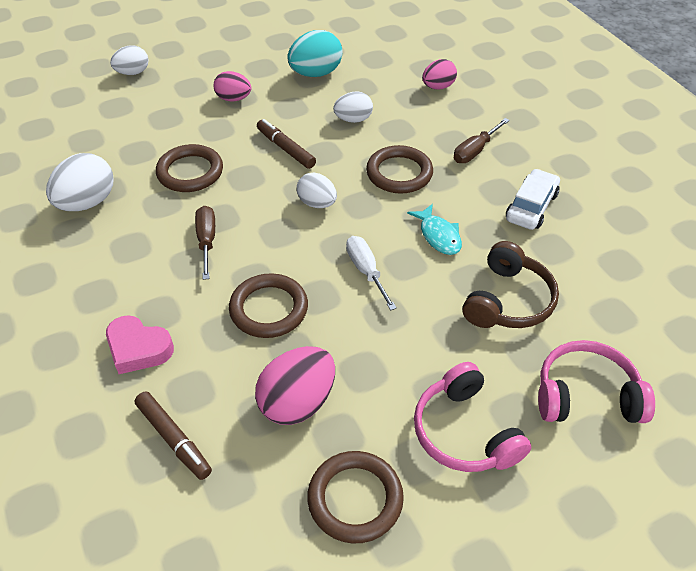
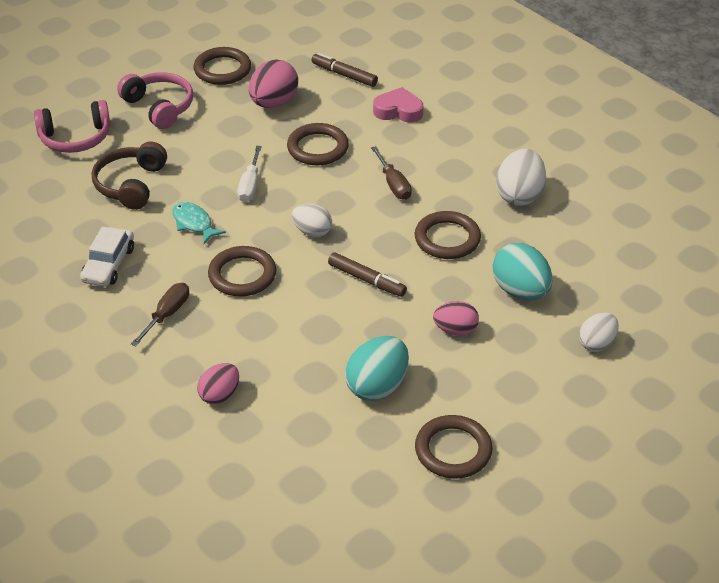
camera: 165 degrees right, 5 degrees down
(159, 117) = (520, 291): none -> turquoise egg
(282, 33) = (453, 450): none -> brown ring
(353, 119) = (308, 328): white egg -> none
(366, 271) = (250, 185): white screwdriver -> white screwdriver turned 45 degrees clockwise

